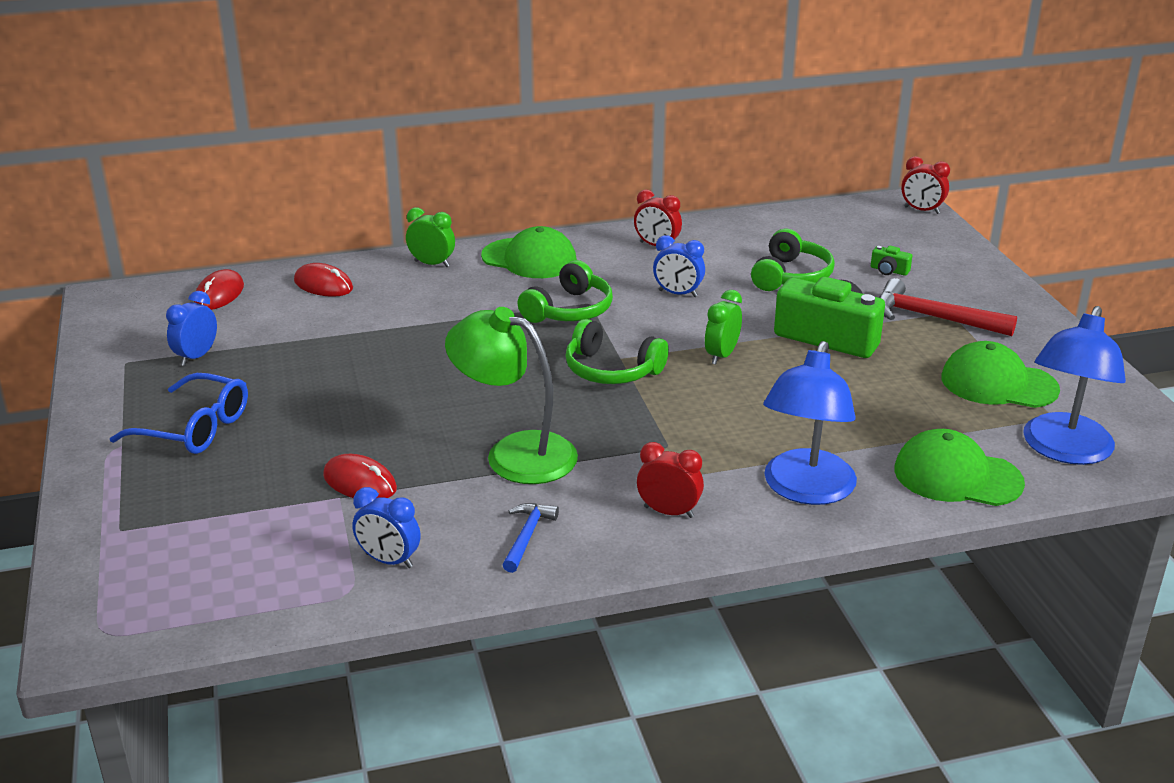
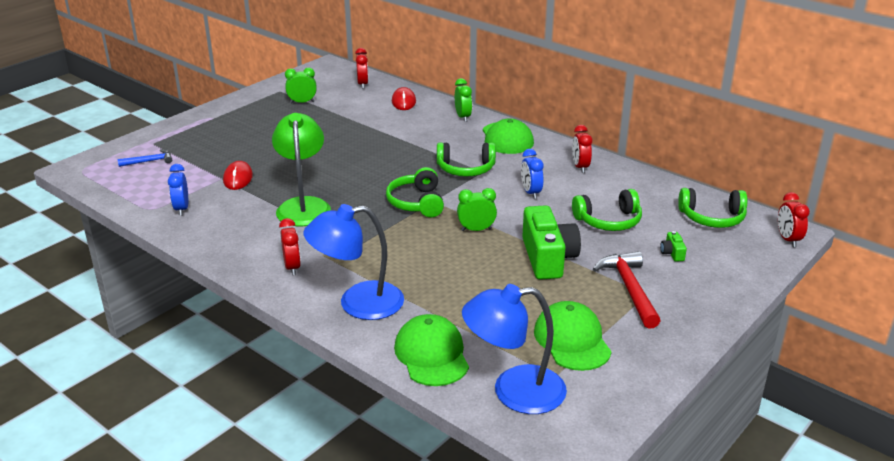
camera: 55 degrees right, 0 degrees up
(194, 428) = (243, 126): blue glasses -> none
(196, 356) = (302, 102): blue clock -> green clock
(219, 294) = (363, 84): red mouse -> red clock
(527, 536) = (232, 235): blue hammer -> blue hammer (149, 161)
(845, 226) = (712, 218): none -> green headphones

